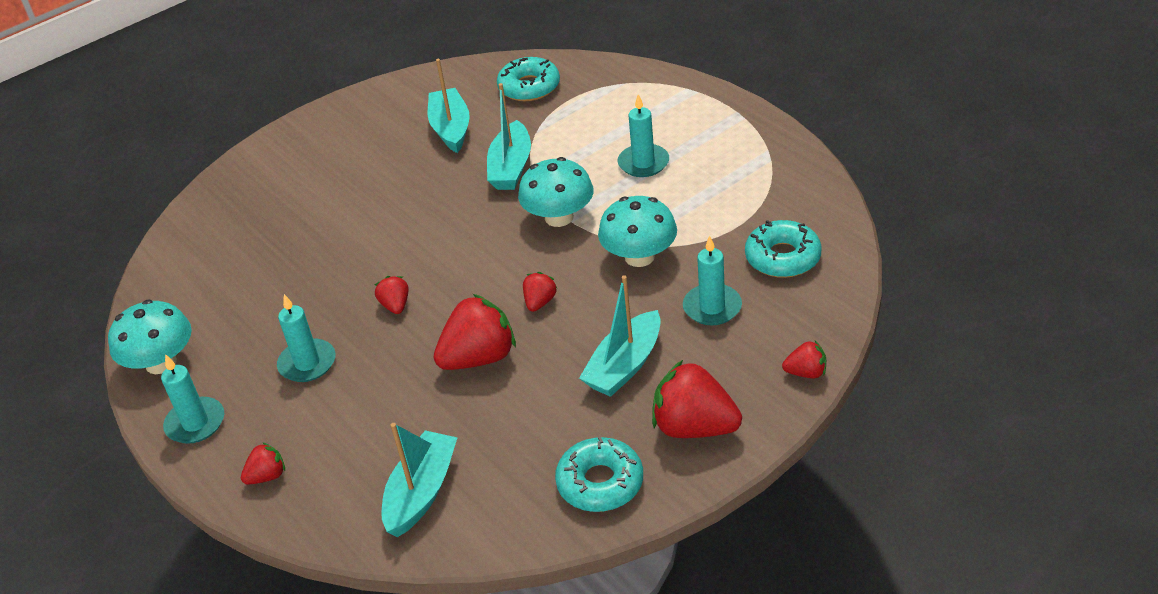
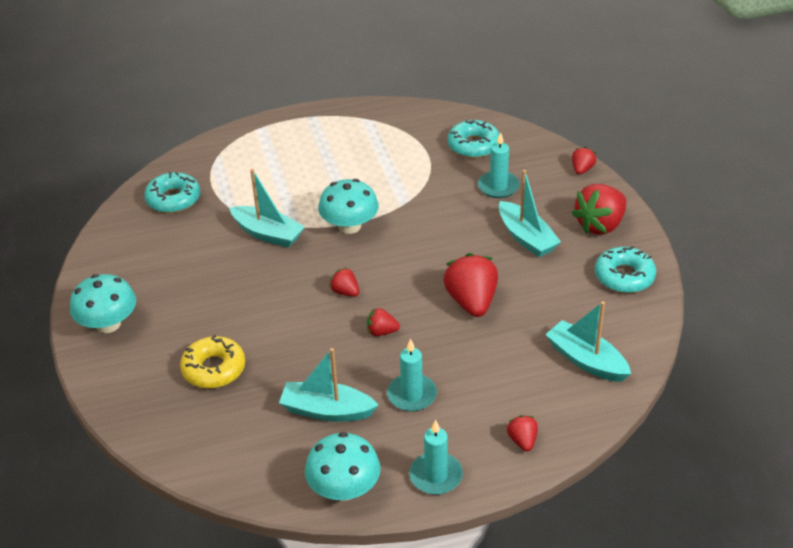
camera: 70 degrees left, 0 degrees up
(293, 215) = (214, 369): none -> yellow donut
(451, 129) = (185, 253): turquoise boat -> turquoise boat (327, 410)
(540, 302) = (435, 259): red strawberry -> red strawberry (345, 292)
(639, 257) = (424, 202): turquoise mushroom -> turquoise mushroom (108, 324)
(643, 163) = (324, 172): turquoise candle -> none

